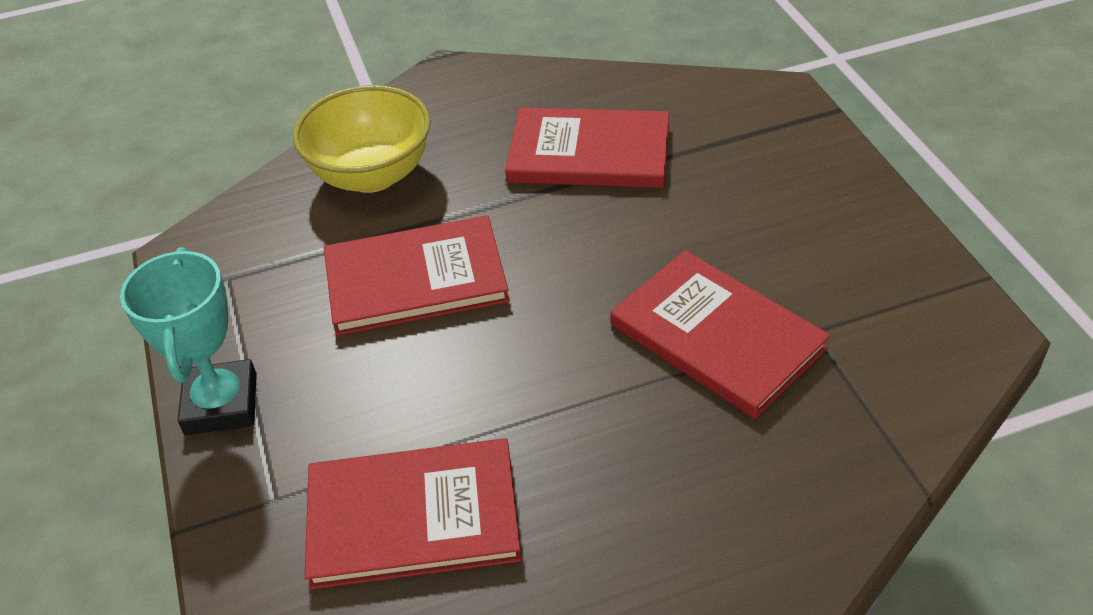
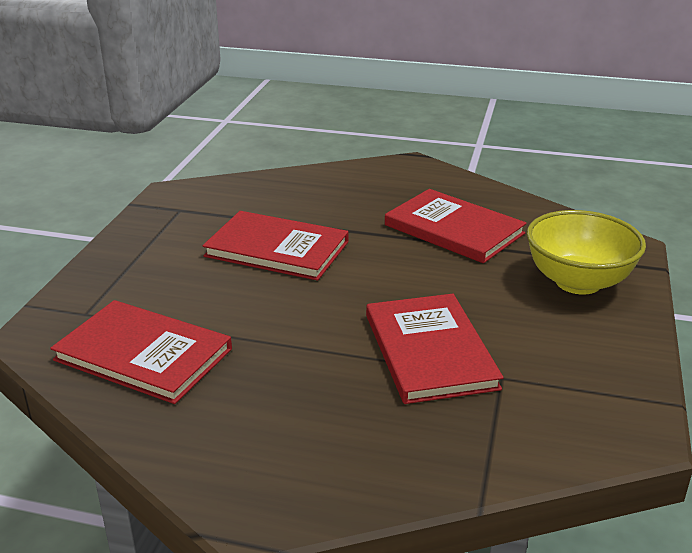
camera: 30 degrees right, 15 degrees down
(221, 404) = (111, 261): turquoise trophy -> none
(372, 175) = (310, 194): yellow bowl -> yellow bowl (578, 282)

